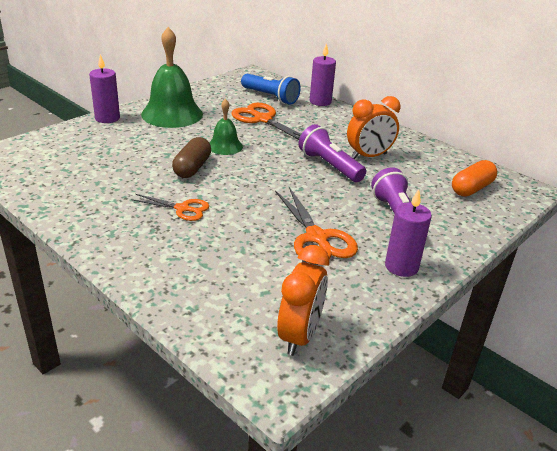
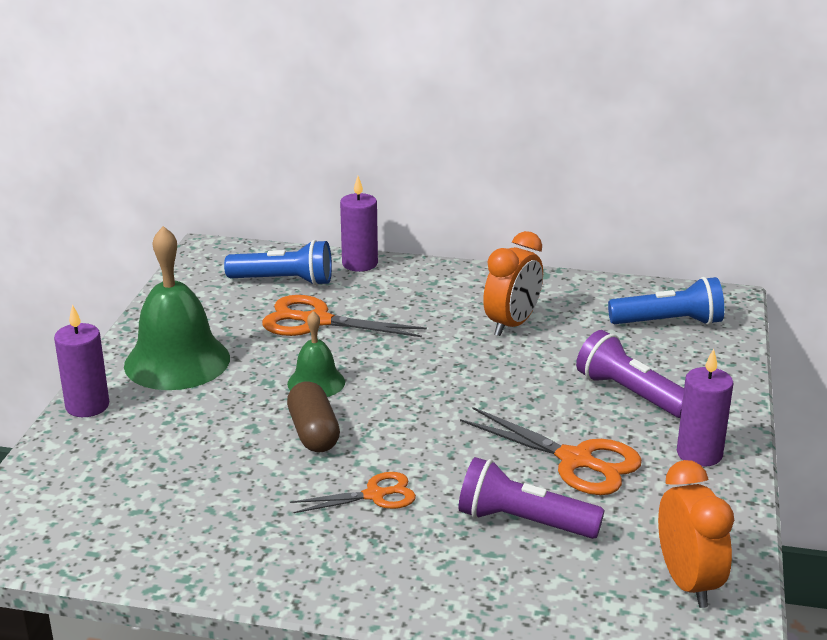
camera: 30 degrees left, 5 degrees down
(329, 166) = (481, 357): purple flashlight -> purple flashlight (523, 522)
(471, 188) = (669, 322): orange capsule -> blue flashlight

